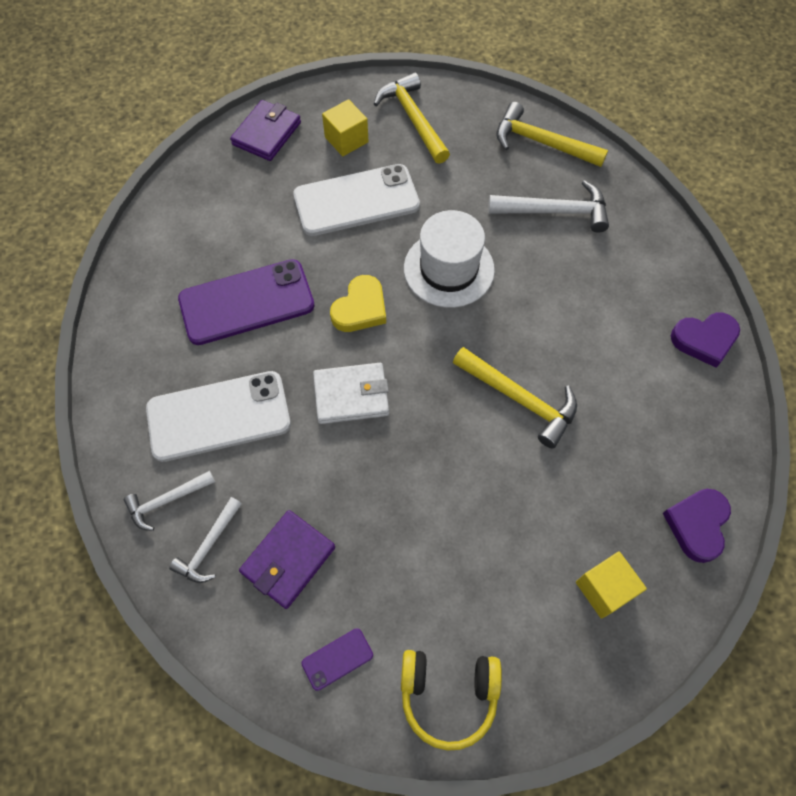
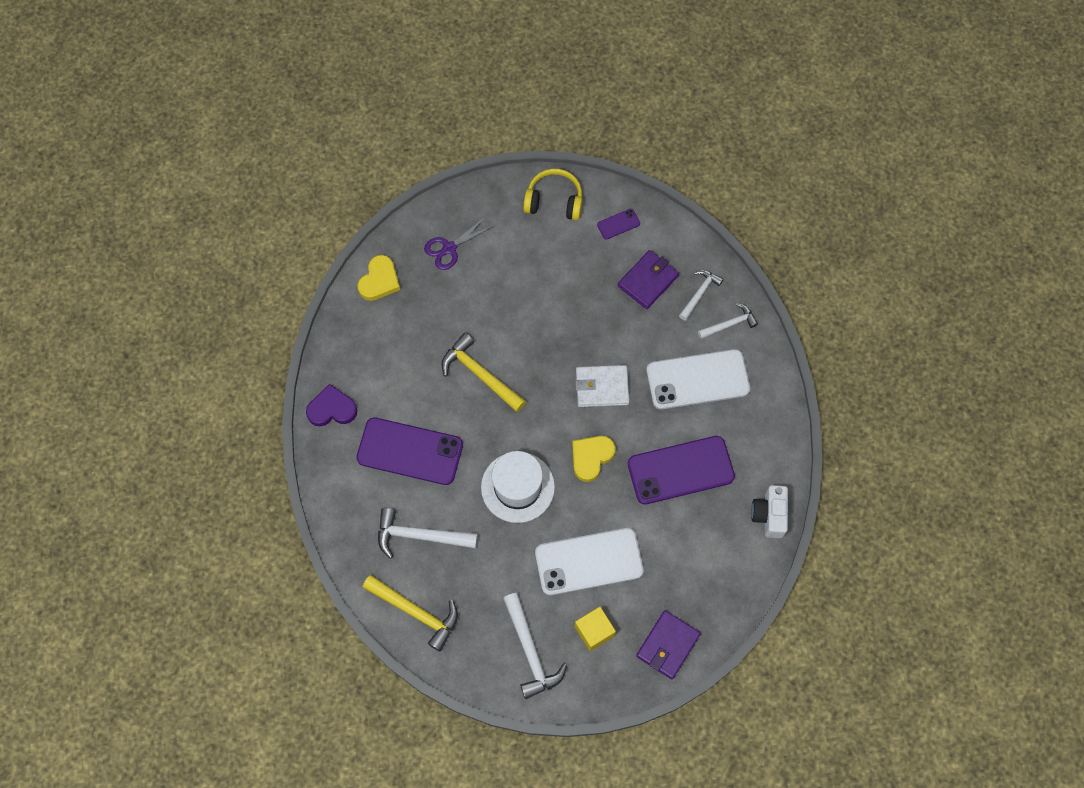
camera: 175 degrees left, 5 degrees up
(140, 262) = (769, 515): none -> white camera
(413, 119) = (530, 651): yellow hammer -> white hammer
(590, 298) = (410, 451): none -> purple phone
(604, 589) = (449, 248): yellow cube -> purple scissors
(697, 525) = (379, 281): purple heart -> yellow heart

